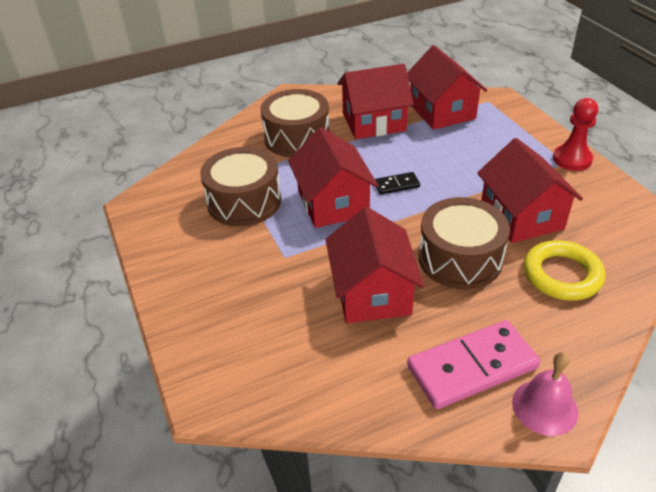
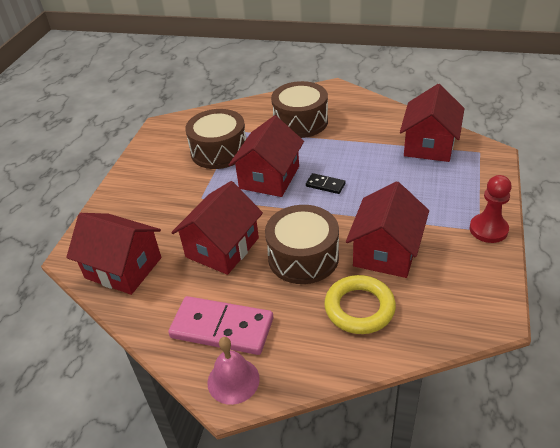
camera: 40 degrees right, 0 degrees up
(374, 122) = (367, 132): red house -> red house (123, 268)

